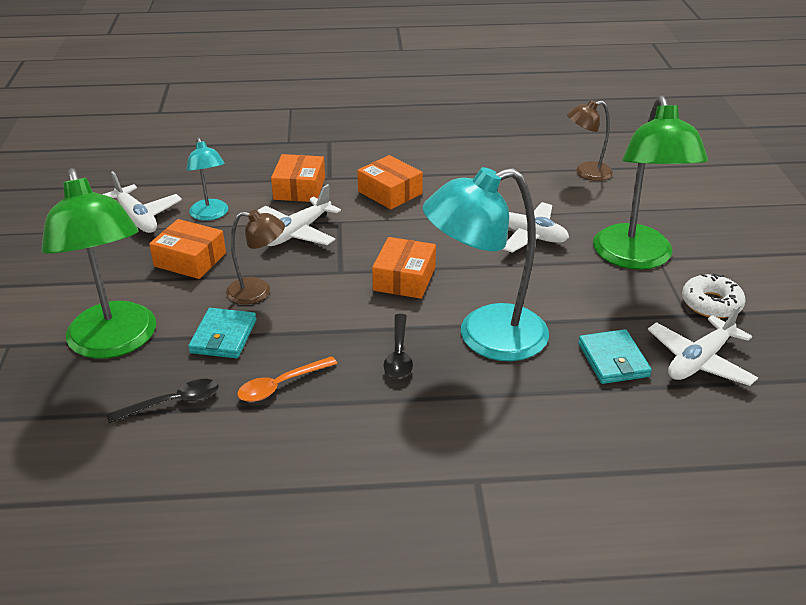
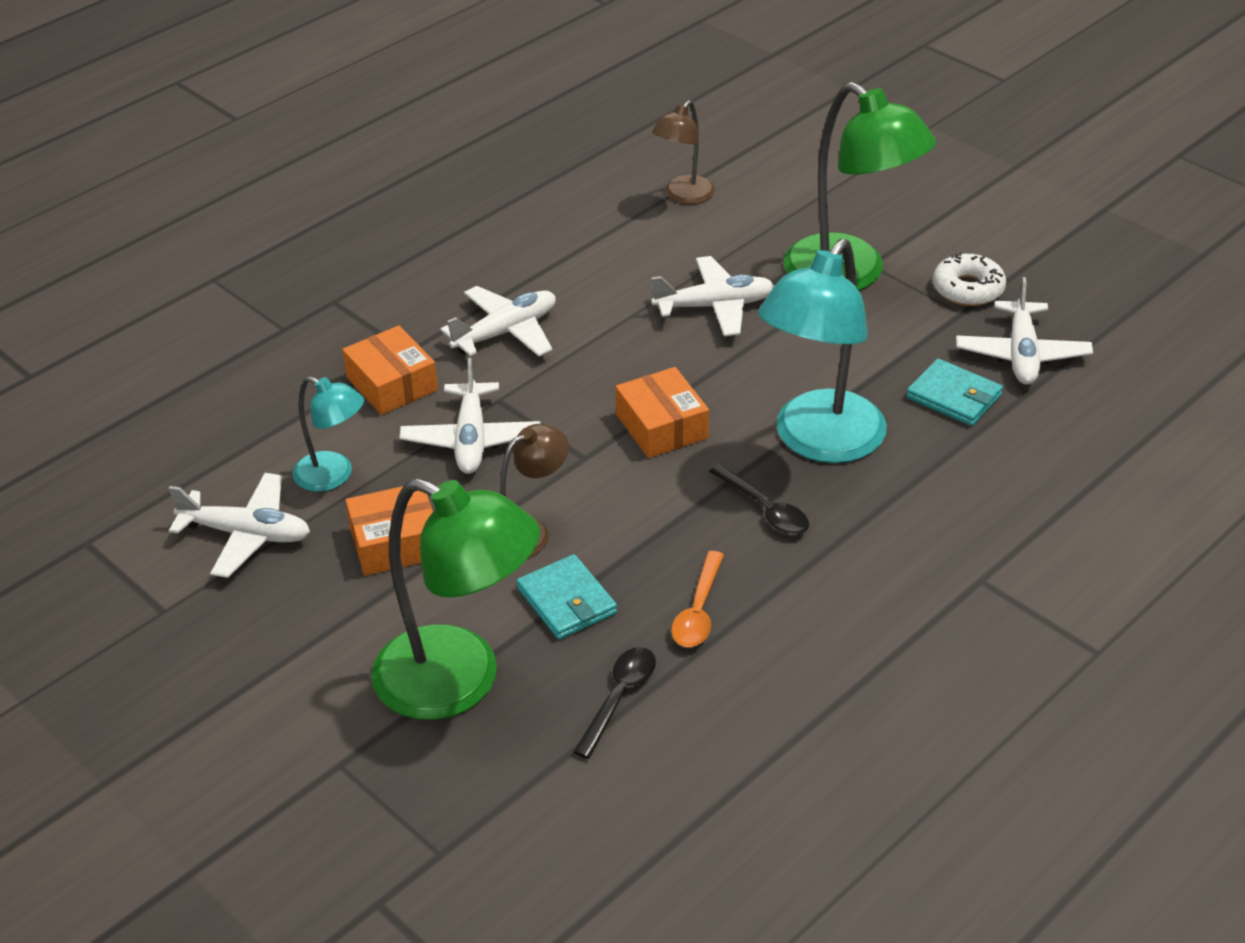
camera: 40 degrees left, 5 degrees up
(390, 192) = (506, 332): orange box -> white plane

